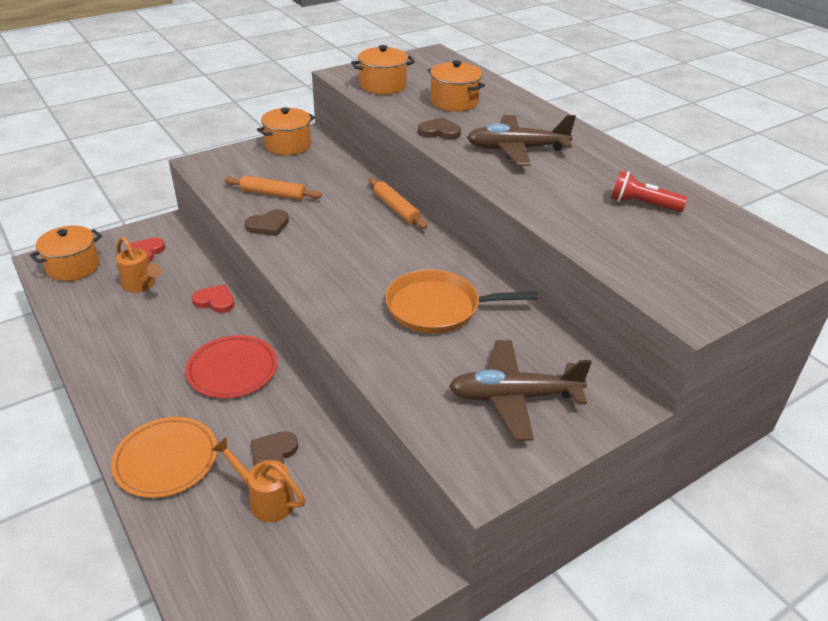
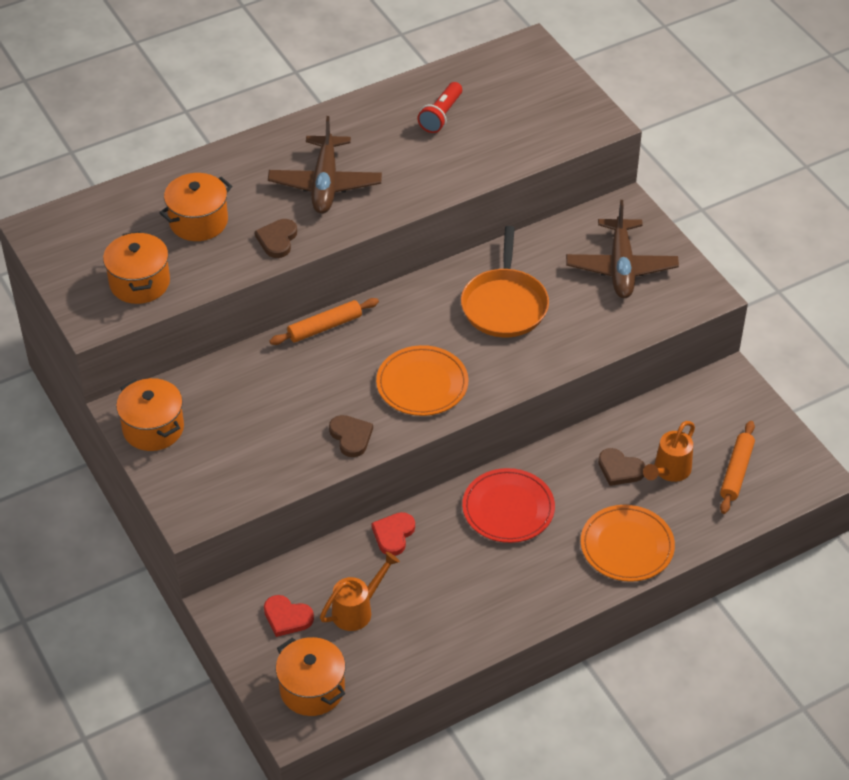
camera: 85 degrees left, 10 degrees up
(273, 194) = (281, 436): orange rolling pin -> orange rolling pin (736, 472)
(328, 260) = (422, 384): none -> orange plate

